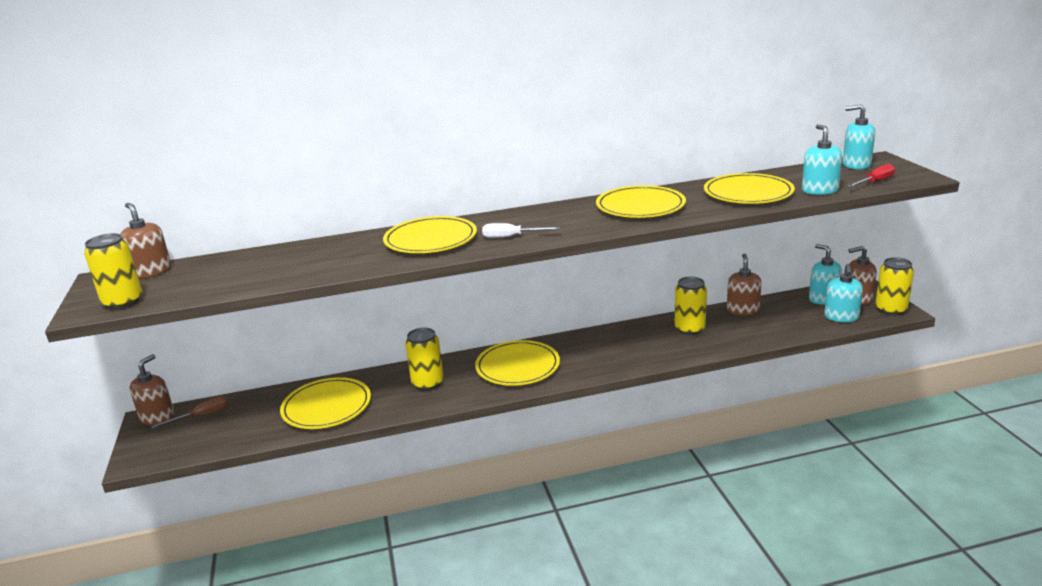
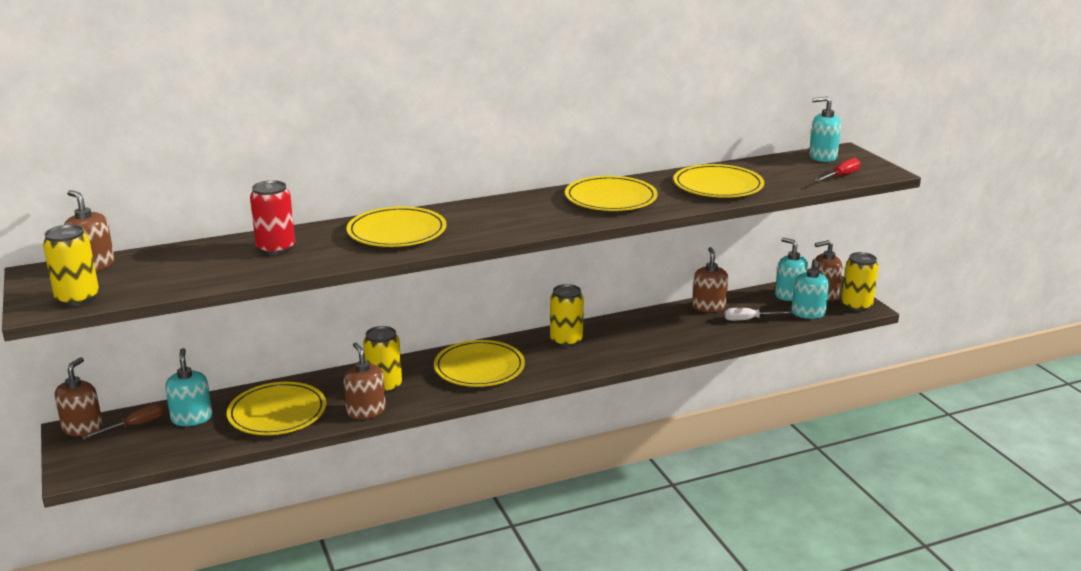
camera: 10 degrees left, 0 degrees up
(316, 255) = (276, 248): none -> red can
(405, 407) = (366, 411): none -> brown soap dispenser
(511, 237) = (483, 230): white screwdriver -> white screwdriver (749, 319)
(689, 329) = (656, 327): yellow can -> yellow can (566, 340)
(819, 190) = (788, 184): turquoise soap dispenser -> turquoise soap dispenser (192, 418)

